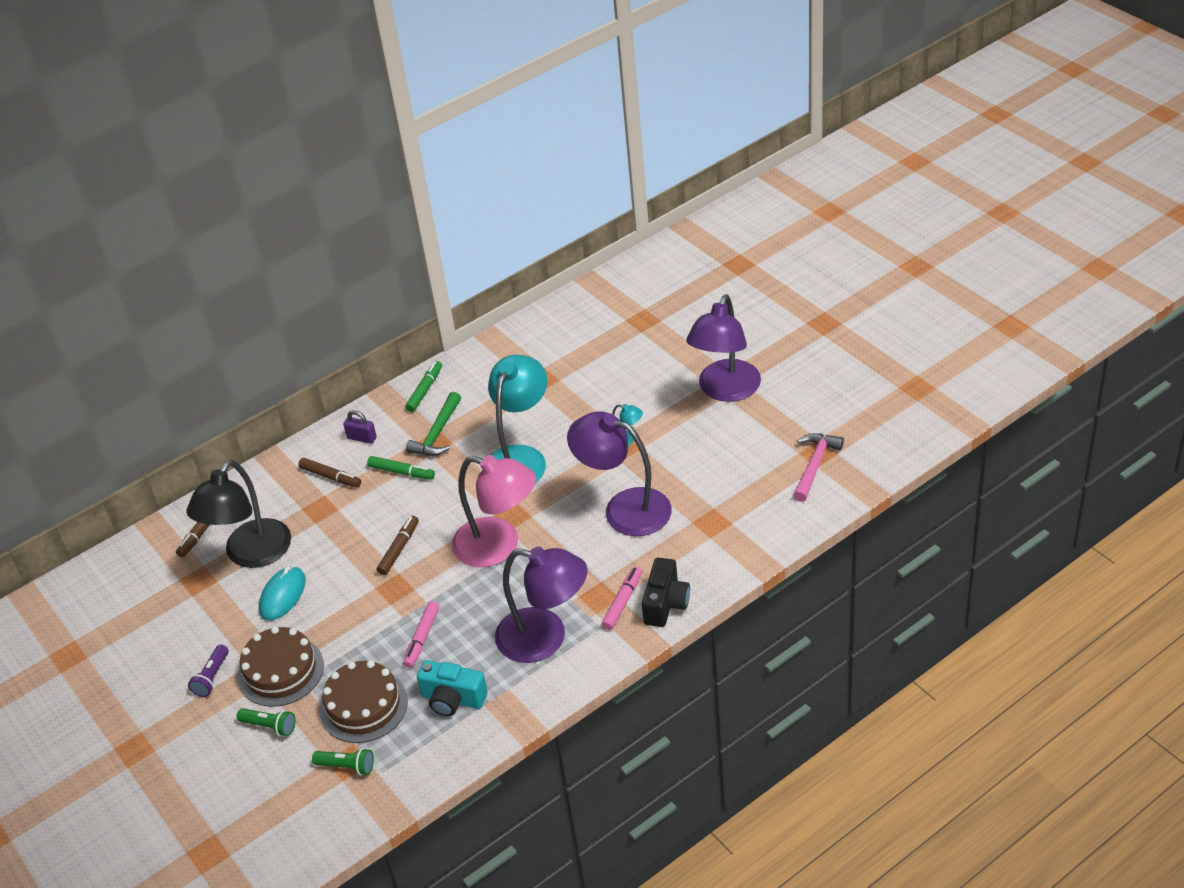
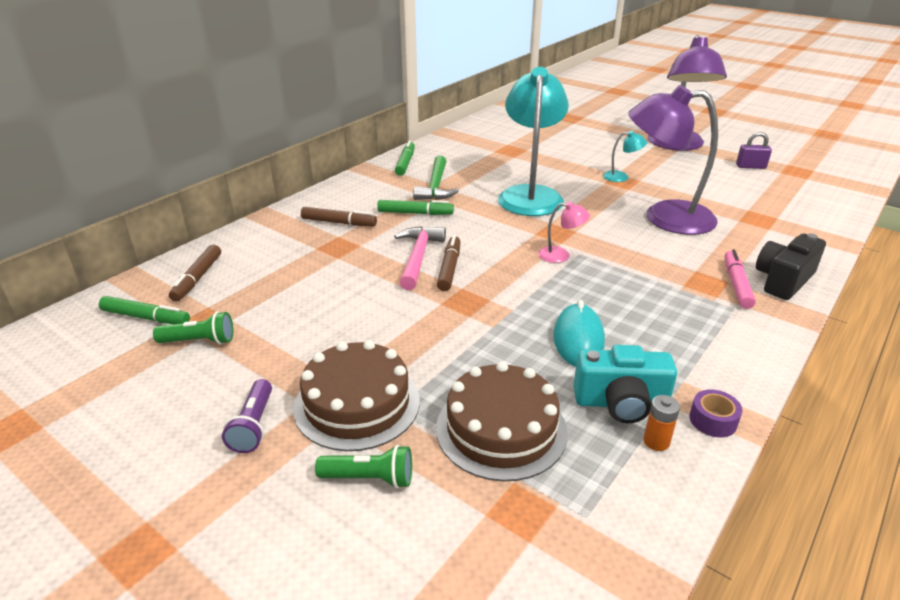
camera: 20 degrees left, 10 degrees down
(158, 570) = (146, 317): none -> green marker
(251, 554) = (269, 291): black lamp -> none
(282, 595) = (325, 323): turquoise mouse -> turquoise mouse (578, 339)
(347, 766) = (525, 518): green flashlight -> green flashlight (199, 341)
(362, 438) = (359, 195): purple padlock -> purple padlock (750, 166)
(422, 638) = (532, 343): pink marker -> none
(456, 731) = (656, 441): none -> orange battery
(499, 546) = (560, 255): pink lamp -> pink lamp, size x0.41
(504, 723) = (713, 420): none -> purple tape
(545, 638) = (682, 325): purple lamp -> none
(665, 604) = (783, 280): black camera -> black camera turned 135 degrees counterclockwise
(814, 465) = (804, 178): pink hammer -> pink hammer (418, 257)

